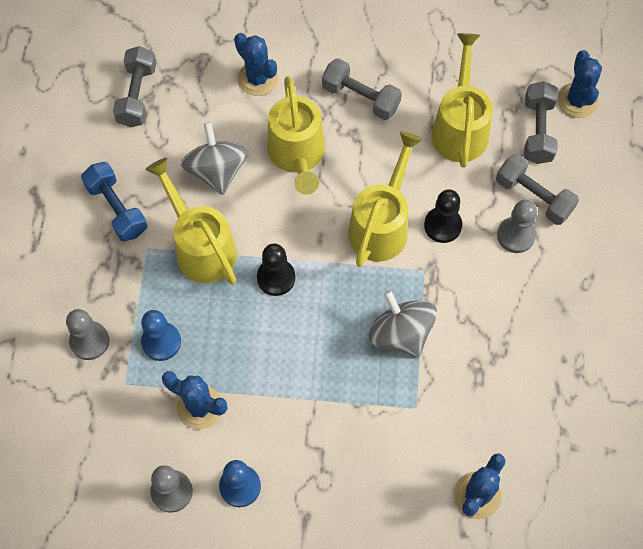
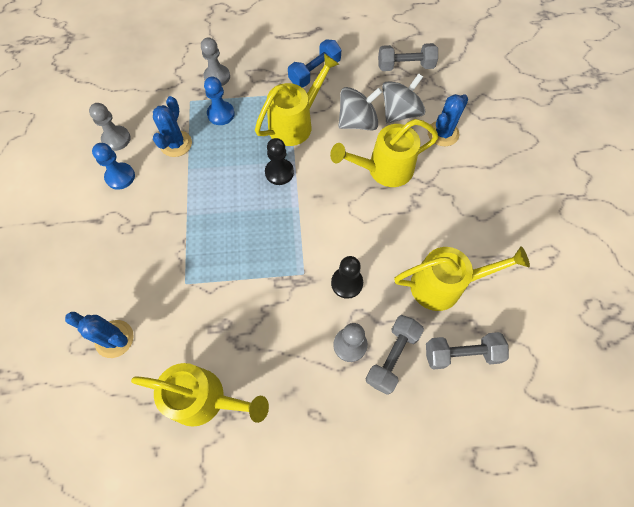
camera: 80 degrees right, 0 degrees up
(360, 98) = (449, 205): grey dumbbell -> none
(382, 225) = (337, 237): yellow watering can -> yellow watering can (205, 399)
(401, 334) = (245, 264): grey spinning top -> grey spinning top (400, 112)
(577, 100) = (506, 388): blue cactus -> none

